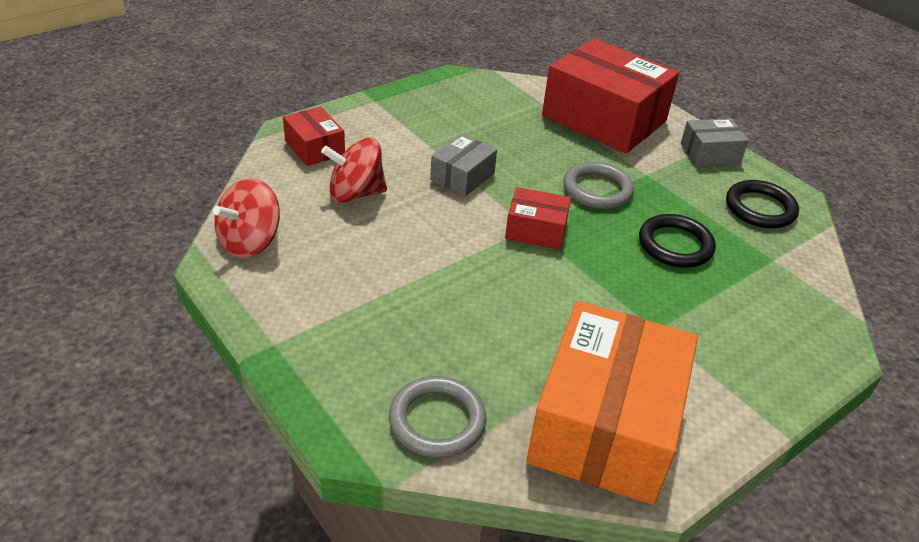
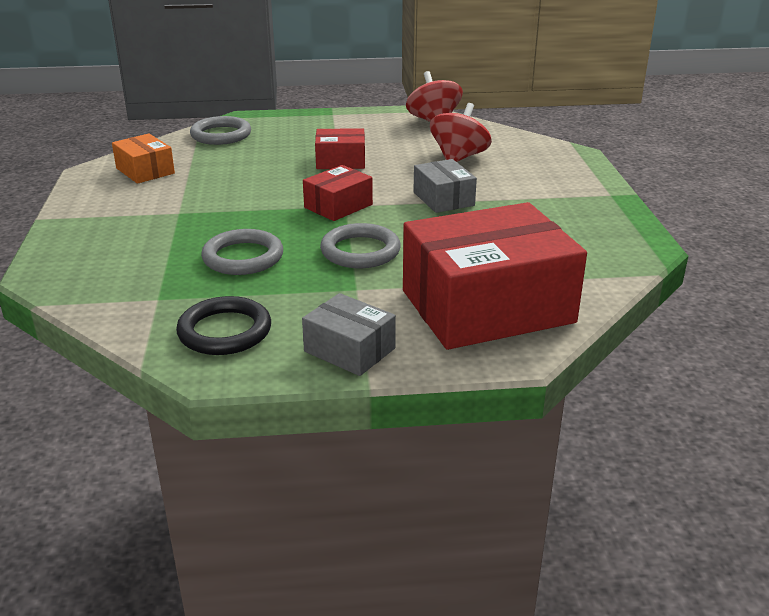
camera: 125 degrees right, 10 degrees down
(314, 148) = (539, 157): red box -> red box (340, 161)
(605, 425) = (145, 171): orange box -> orange box, size x0.47
(675, 245) = (243, 257): black ring -> grey ring
(710, 153) = (349, 350): grey box -> grey box turned 75 degrees counterclockwise

